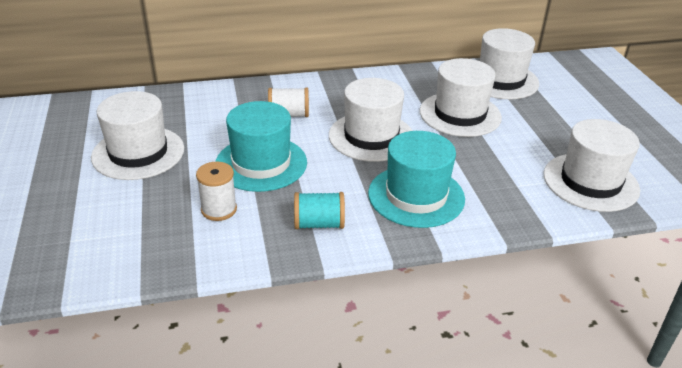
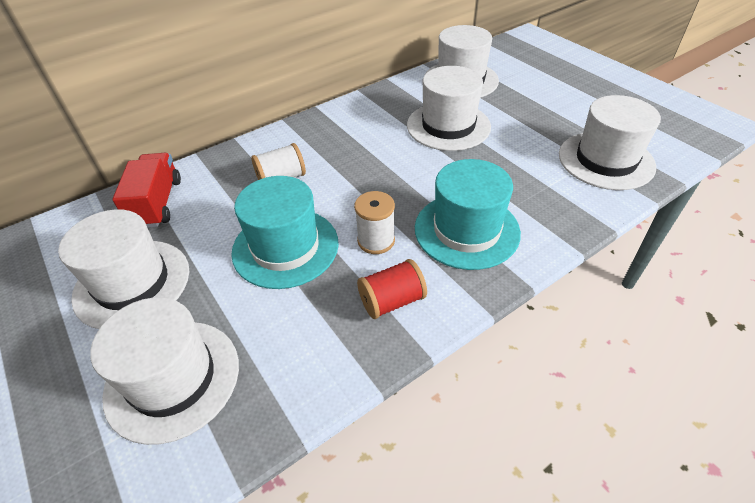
camera: 20 degrees left, 10 degrees up
(184, 106) = (157, 203): none -> red truck
(219, 209) = (271, 325): white spool -> white spool (376, 240)
(319, 224) = (392, 301): turquoise spool -> red spool
(371, 136) = (381, 177): white hat -> white hat (173, 379)

